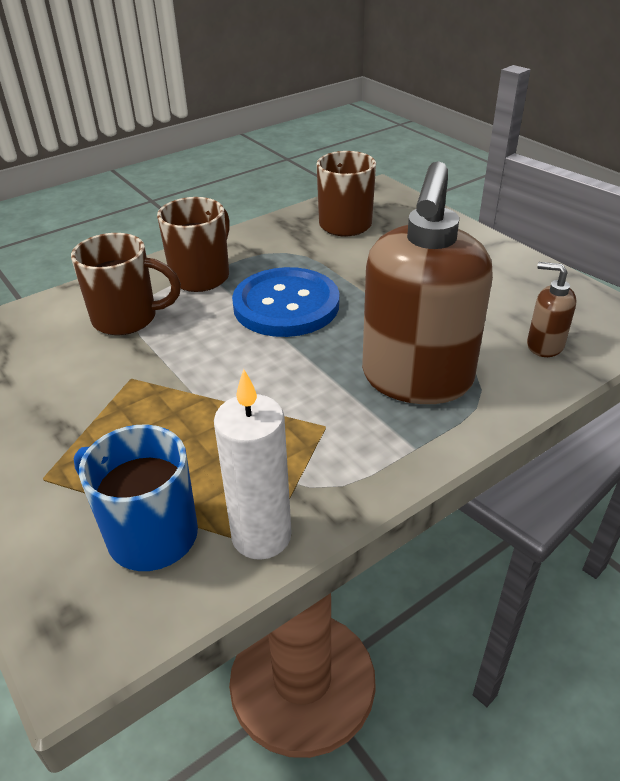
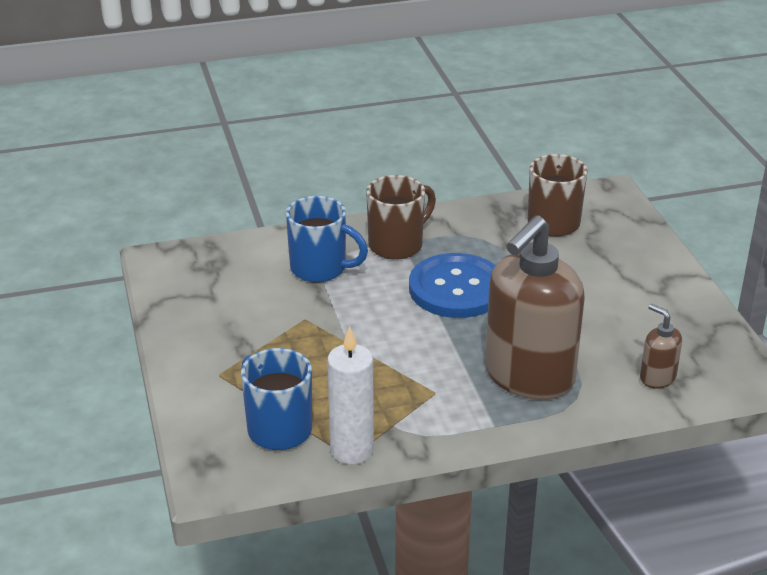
camera: 20 degrees right, 5 degrees down
(127, 319) = (320, 269): brown mug -> blue mug

